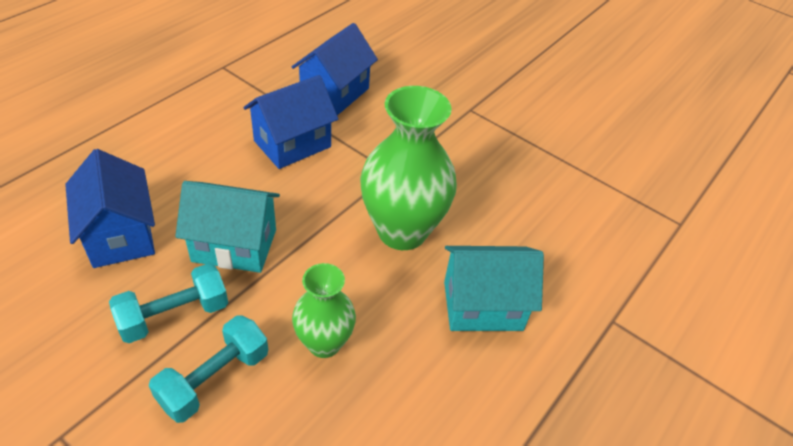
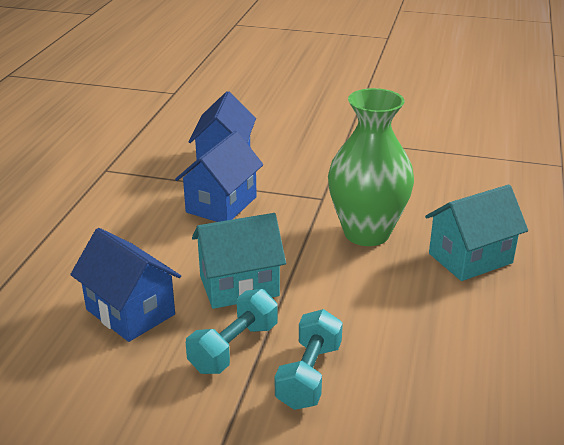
camera: 20 degrees left, 15 degrees down
(324, 343) = (374, 322): green vase -> none

